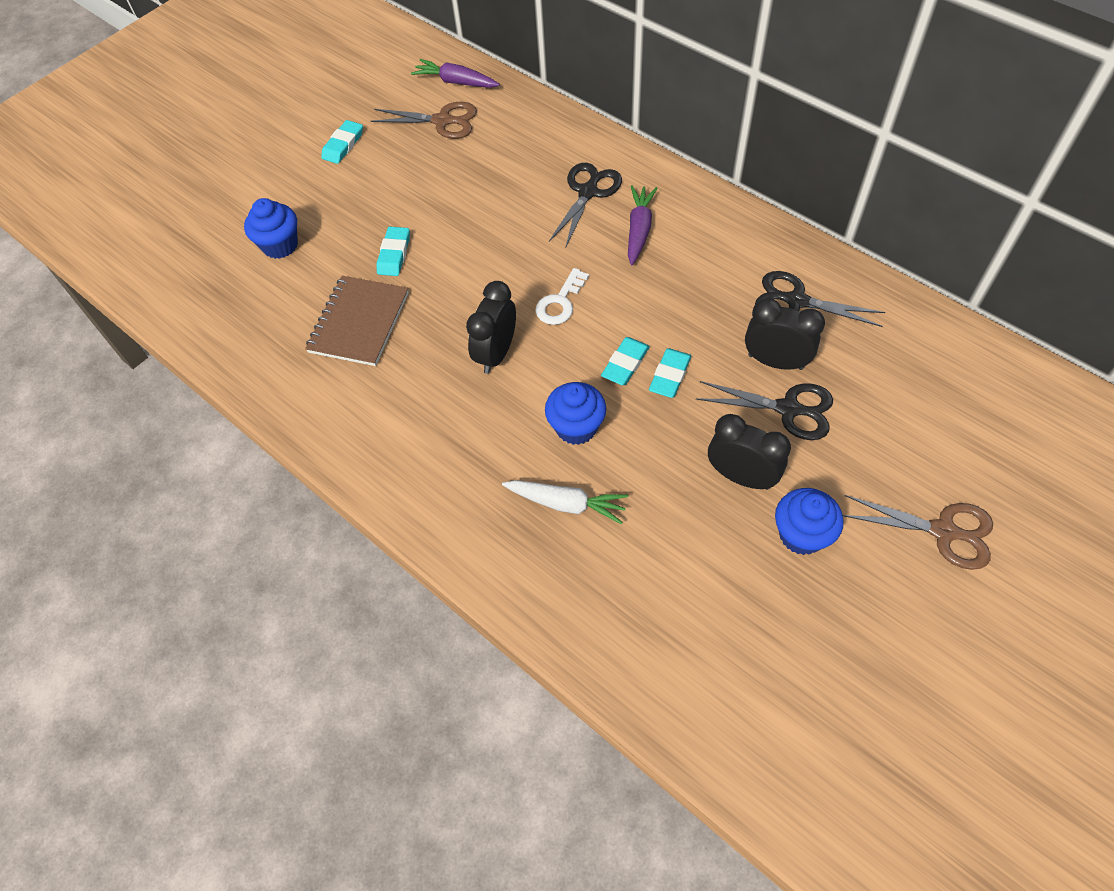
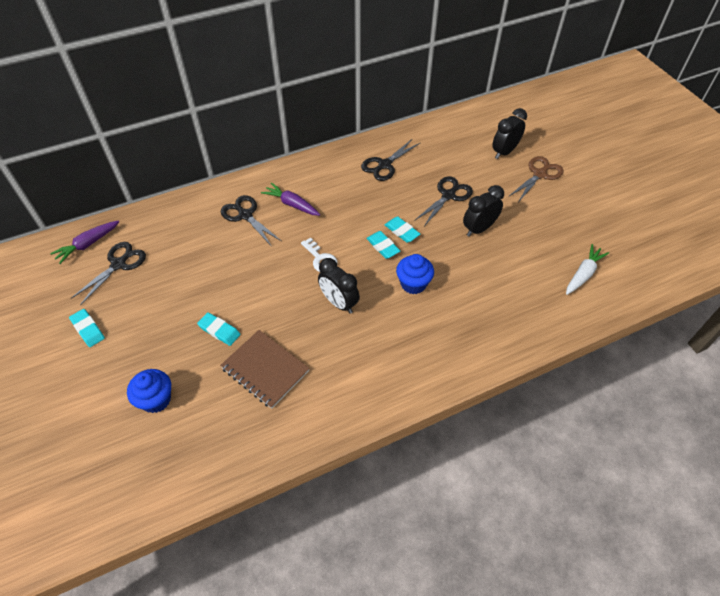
camera: 70 degrees left, 5 degrees down
(442, 121) = (118, 264): brown scissors -> black scissors
(566, 504) = (461, 306): white carrot -> white carrot (583, 274)
(775, 362) = (417, 188): black clock -> black clock (504, 152)
(801, 534) = (521, 221): blue cupcake -> none

